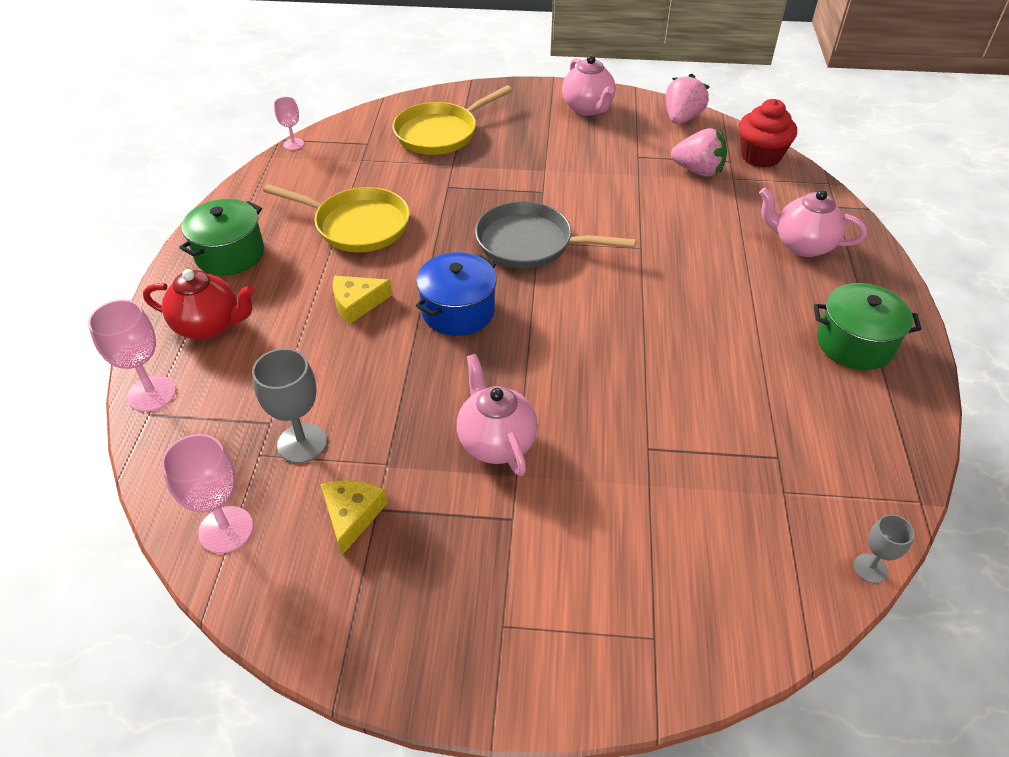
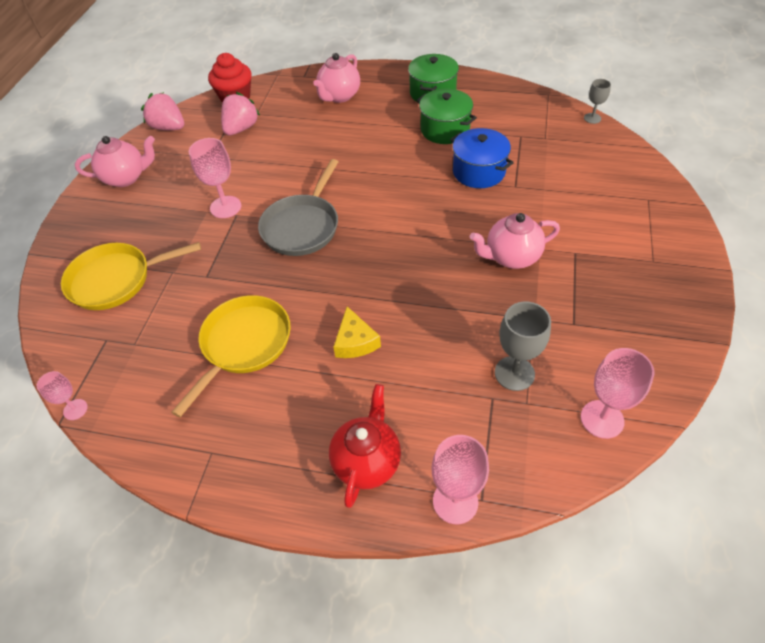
camera: 80 degrees left, 5 degrees up
(230, 254) = (259, 455): green pot -> green pot (445, 129)
(351, 516) = (581, 338): yellow cheese -> none
(440, 133) = (116, 280): yellow pan -> yellow pan turned 105 degrees clockwise
(458, 311) = (375, 274): blue pot -> blue pot (479, 171)
(553, 182) = (225, 207): none -> pink goblet

